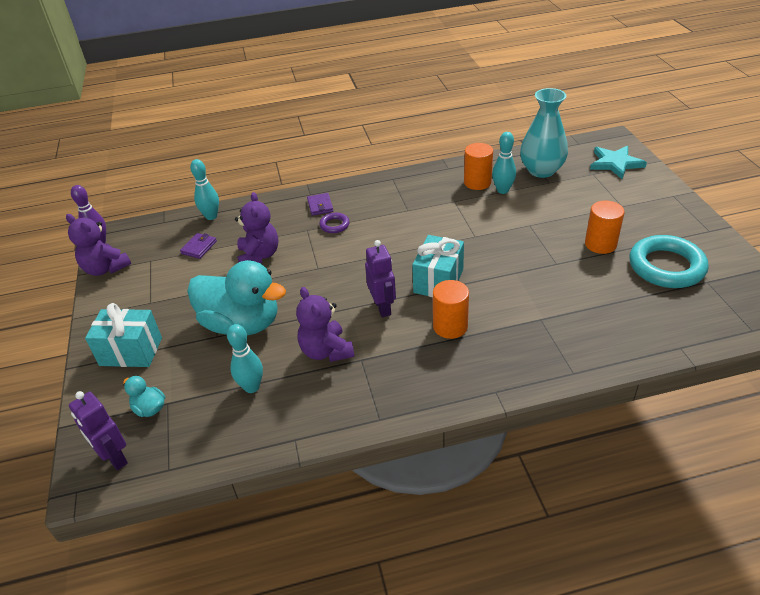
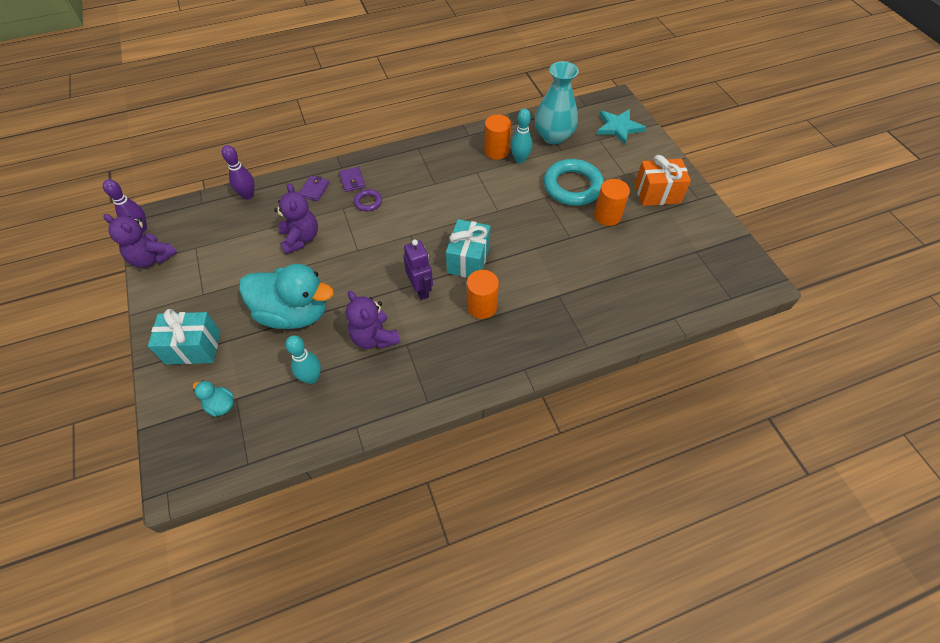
camera: 10 degrees left, 15 degrees up
(114, 457) = (196, 456): purple robot -> none
(199, 247) = (241, 231): purple wallet -> purple wallet (314, 190)
(211, 216) = (248, 195): turquoise bowling pin -> purple bowling pin
(660, 224) = (657, 193): none -> orange gift
(666, 266) = (662, 237): turquoise ring -> turquoise ring (572, 186)

